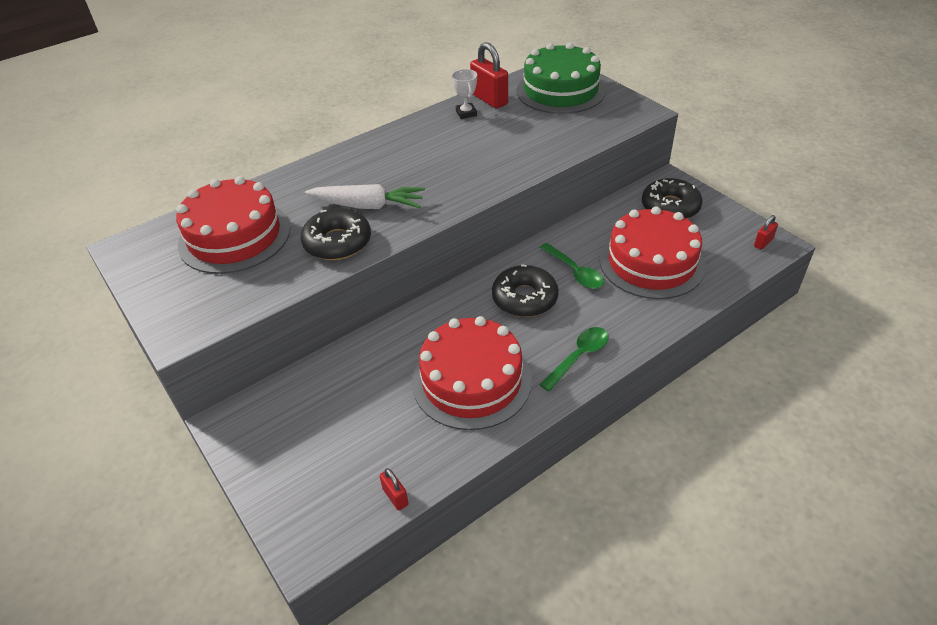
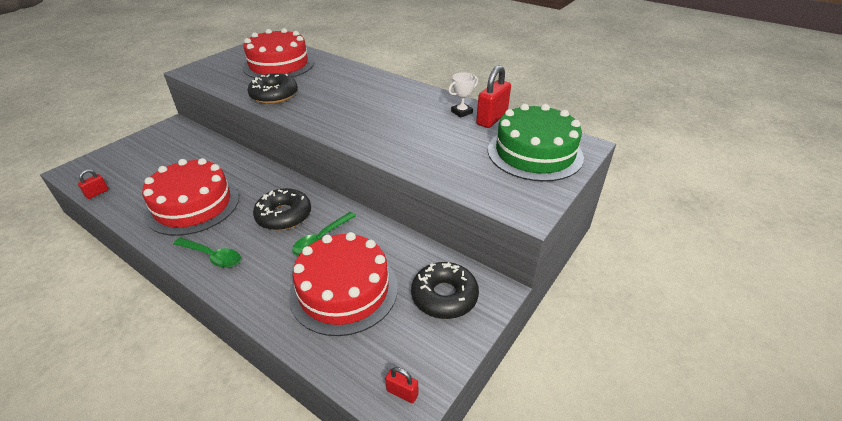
camera: 70 degrees right, 5 degrees down
(368, 206) = (317, 97): white carrot -> none

